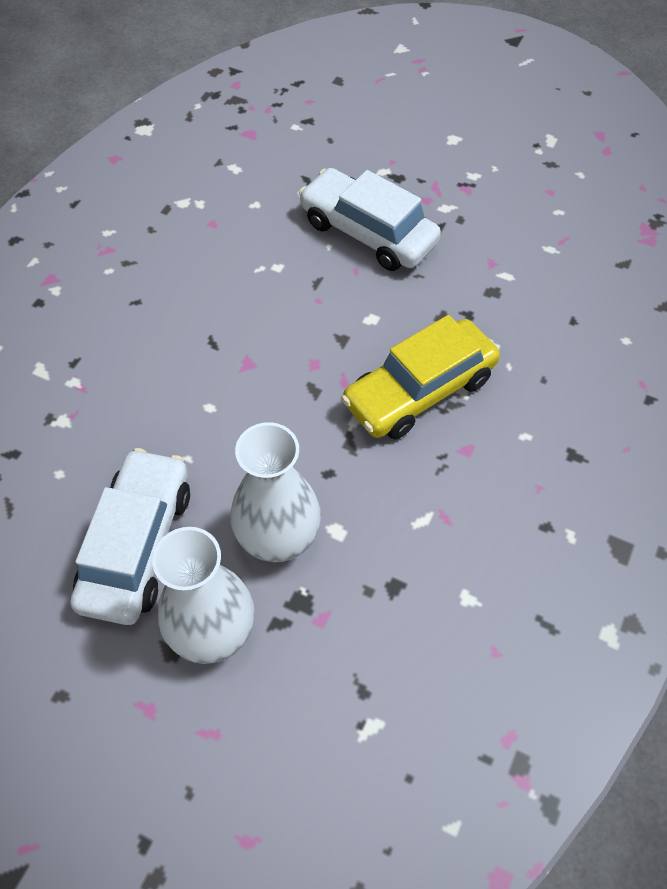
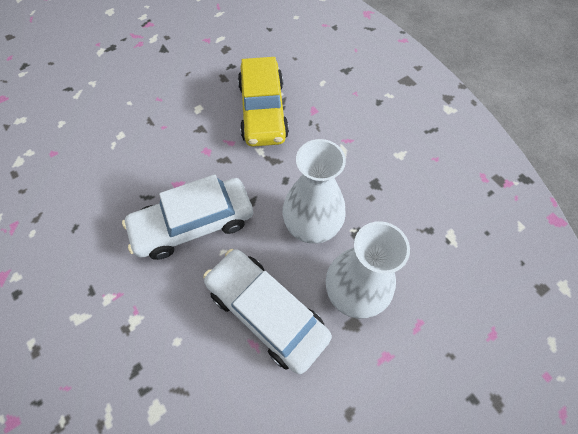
camera: 60 degrees left, 5 degrees up
(368, 232) = (137, 79): white car -> white car (194, 224)

